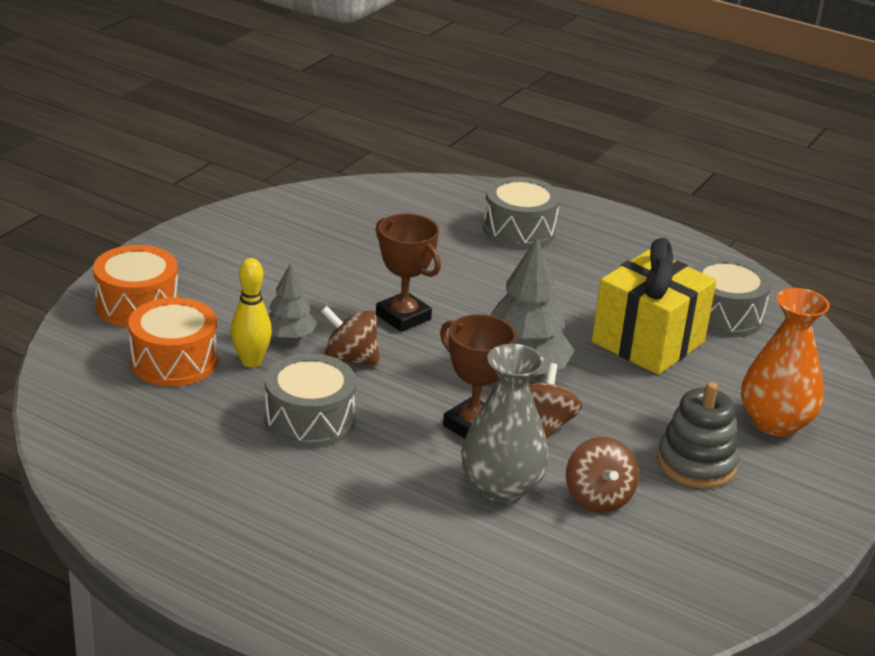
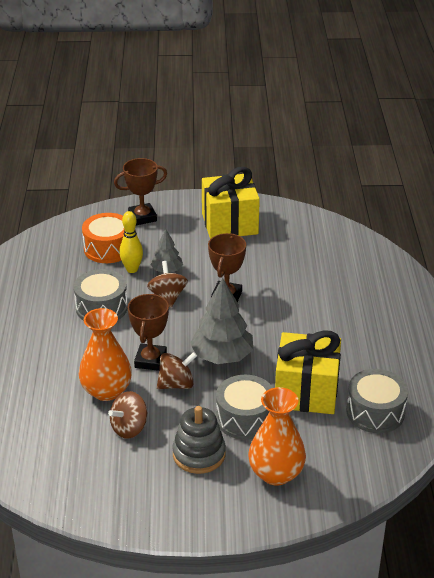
camera: 60 degrees right, 5 degrees up
(137, 305) = (142, 217): orange drum -> brown trophy
(248, 250) = (229, 224): none -> yellow gift
(501, 487) = (106, 391): grey vase -> orange vase
(519, 230) = (370, 298): grey drum -> grey drum (245, 418)

